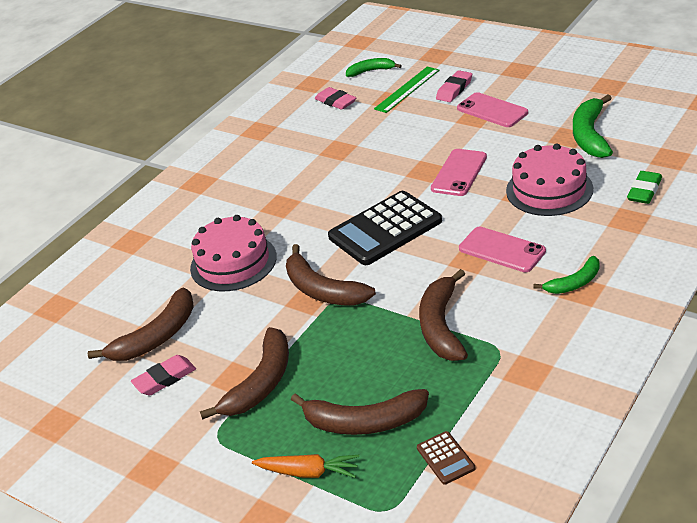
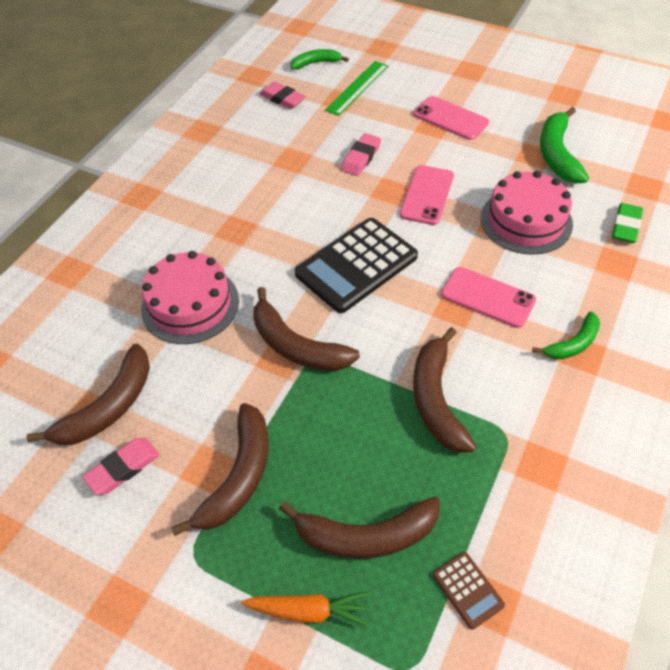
camera: 10 degrees left, 15 degrees up
(454, 89) = (407, 90): pink eraser -> pink eraser (361, 158)

